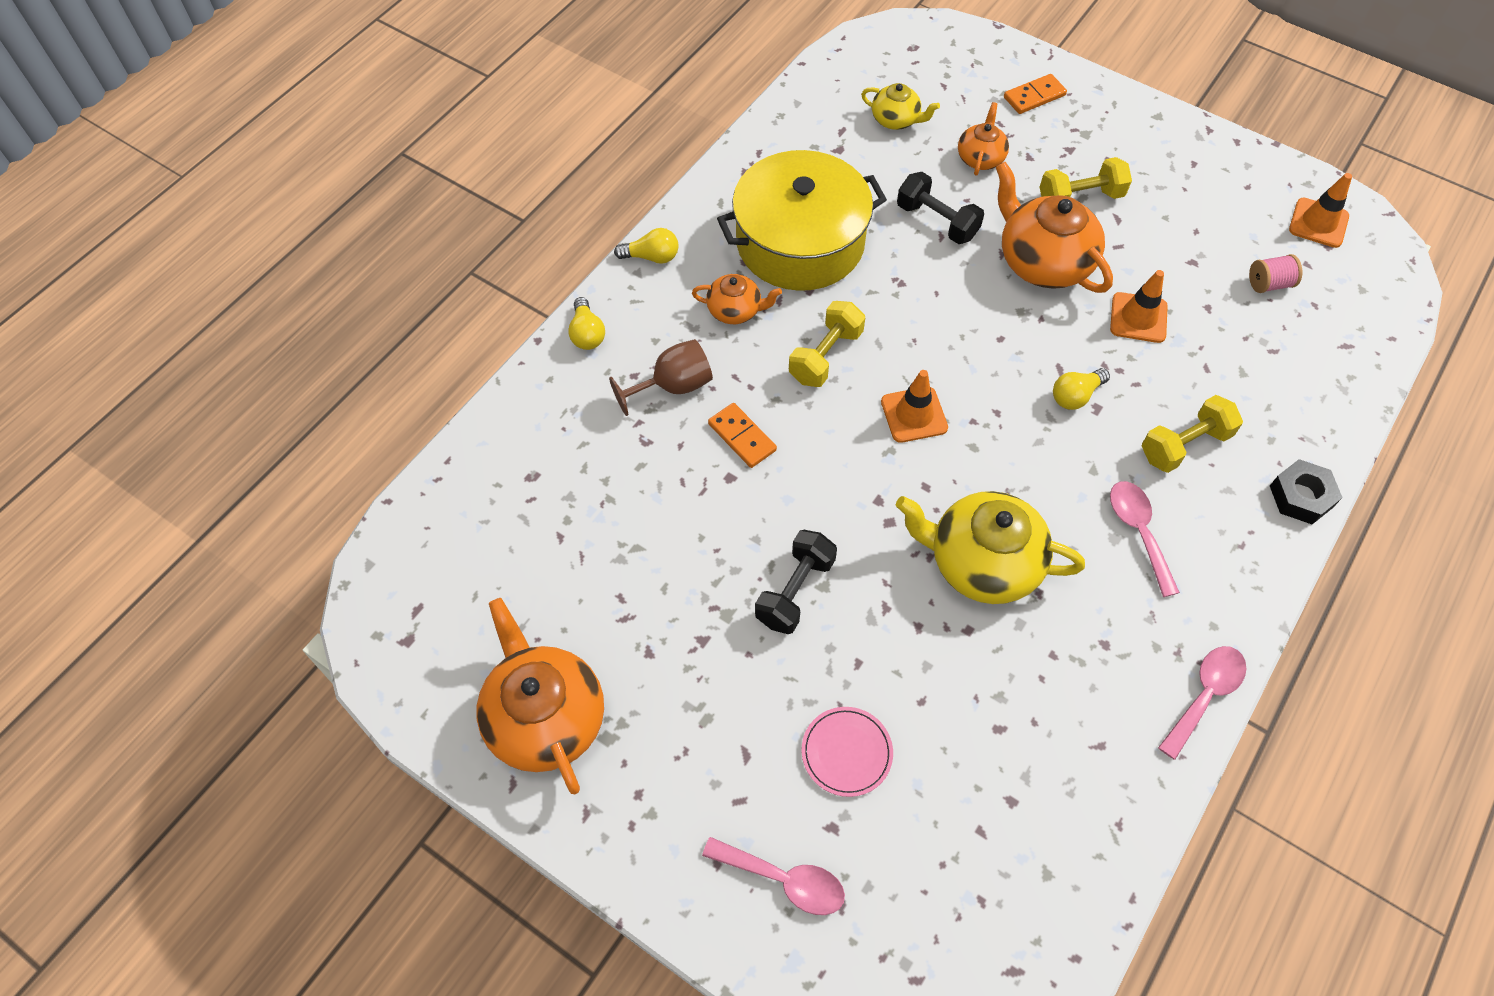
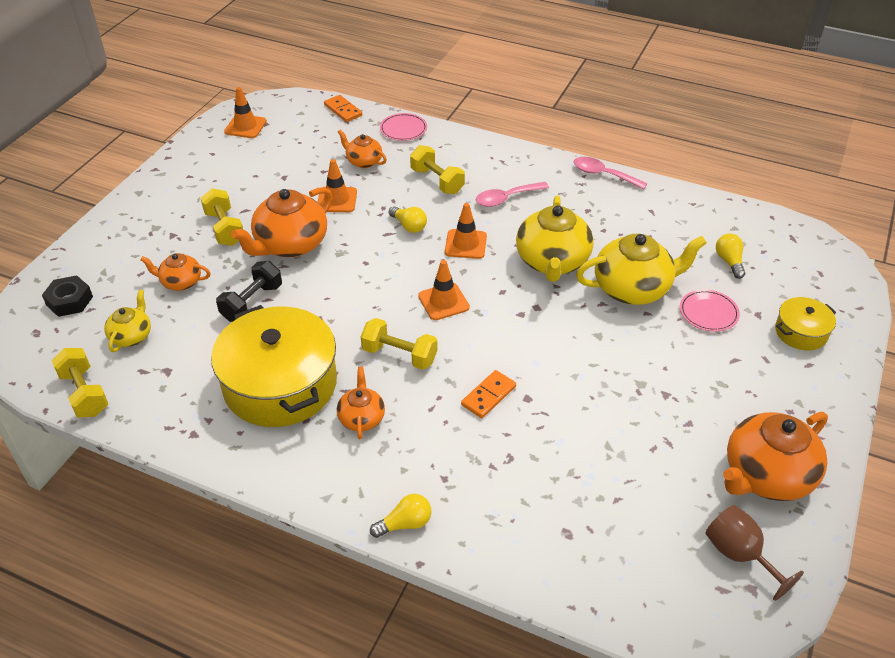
camera: 100 degrees left, 15 degrees down
(652, 257) = (306, 489): yellow light bulb -> yellow light bulb (729, 261)
(673, 386) = (450, 448): brown goblet -> brown goblet (739, 555)
(783, 879) = (801, 332): pink spoon -> yellow pot
(795, 591) = (608, 349): black dumbbell -> none
(818, 89) = (84, 393): none -> yellow dumbbell
(911, 659) = (633, 289): none -> yellow teapot
(1030, 459) = (465, 244): none -> orange traffic cone
(1034, 96) = (110, 255): orange domino -> orange domino (343, 110)
(1233, 357) = (363, 161): none -> orange teapot
(1269, 284) = (300, 147): pink spool -> none
(1301, 496) = (461, 139): black nut -> black nut (69, 301)
(1326, 418) = (403, 129): none -> pink plate

